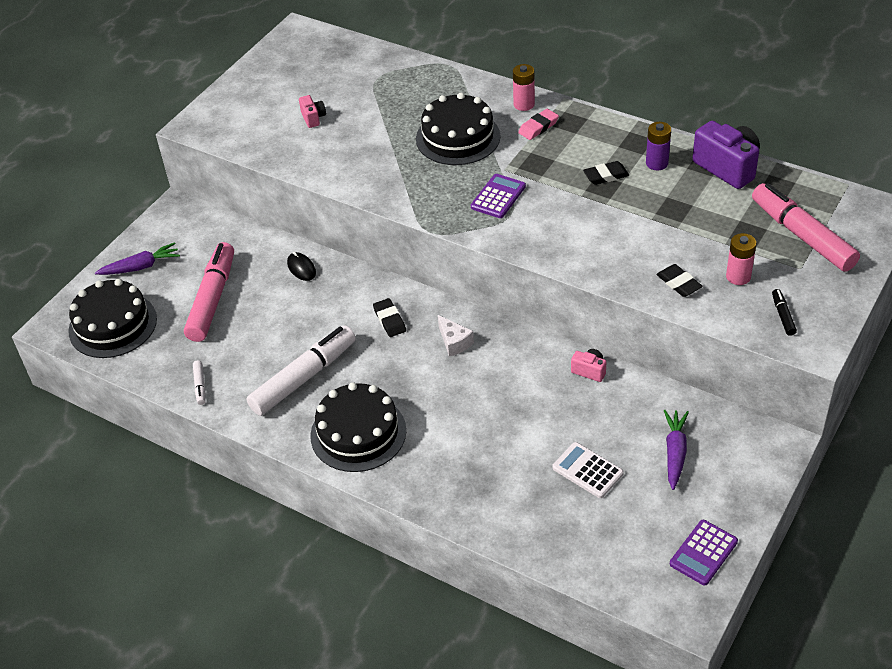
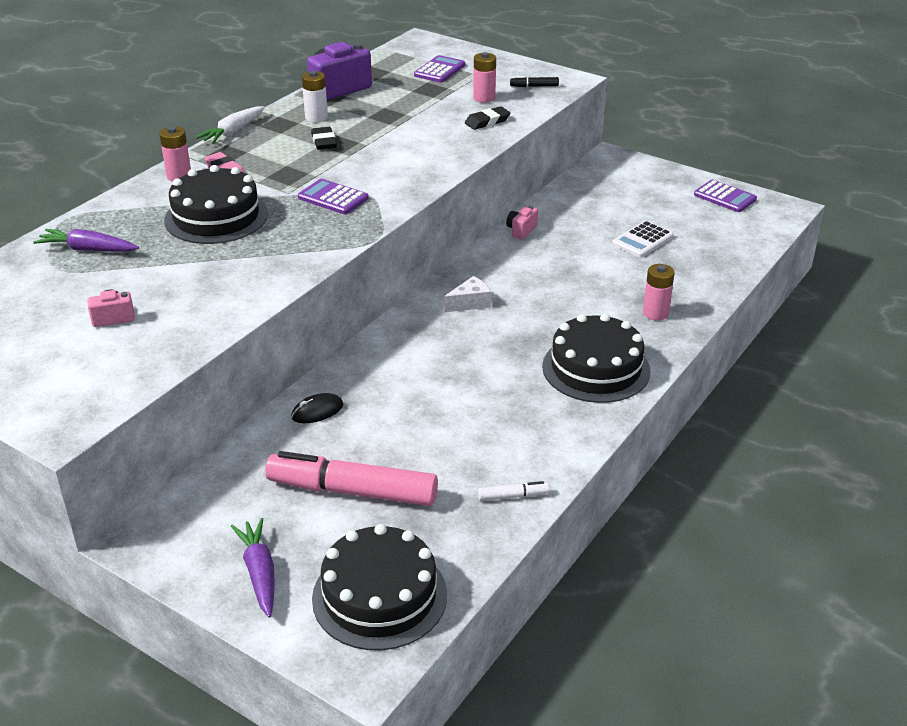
camera: 90 degrees left, 10 degrees down
(303, 378) = (509, 408): white marker -> none
(389, 320) = (427, 344): black eraser -> none
(449, 478) = (655, 313): none -> pink battery
(613, 118) = (233, 132): none -> white carrot
(657, 163) = (316, 117): purple battery -> white battery
(675, 452) = (621, 199): purple carrot -> purple carrot (88, 249)
(802, 236) = (439, 70): pink marker -> purple calculator

